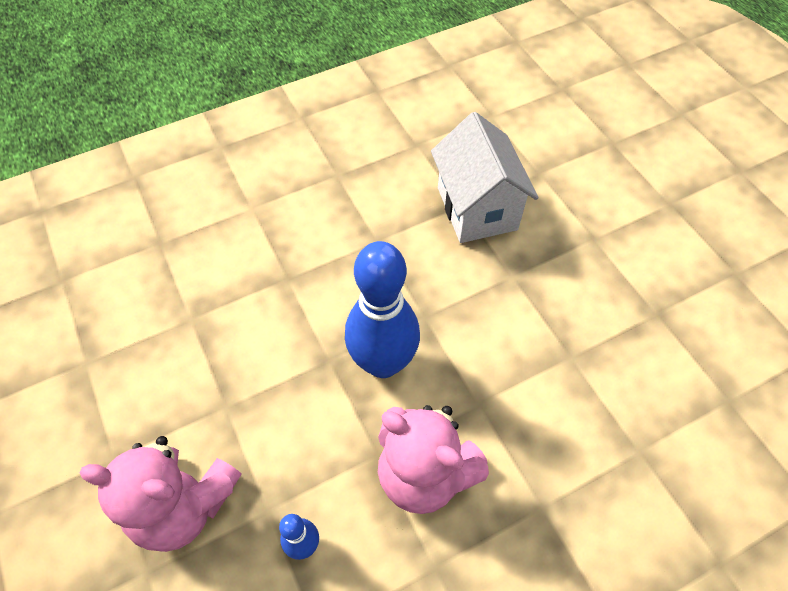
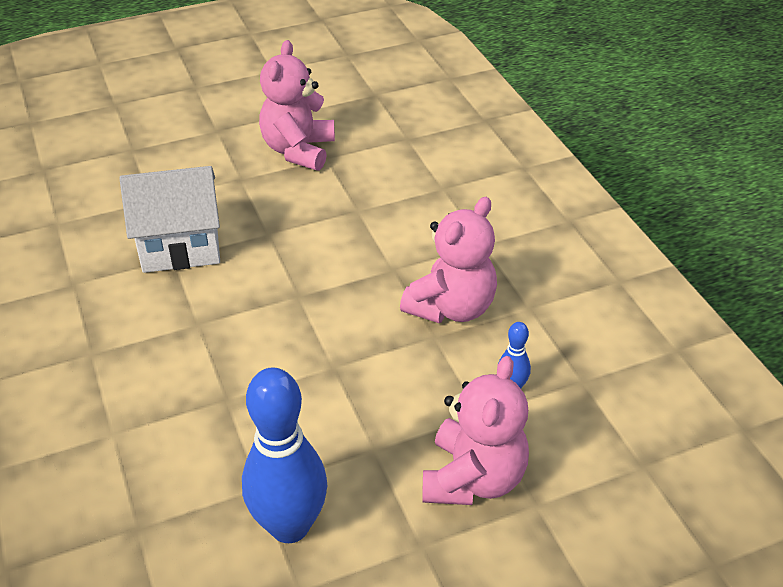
camera: 85 degrees left, 15 degrees down
(383, 362) = (343, 327): blue bowling pin -> blue bowling pin (289, 526)
(661, 284) = (298, 150): none -> pink teddy bear

